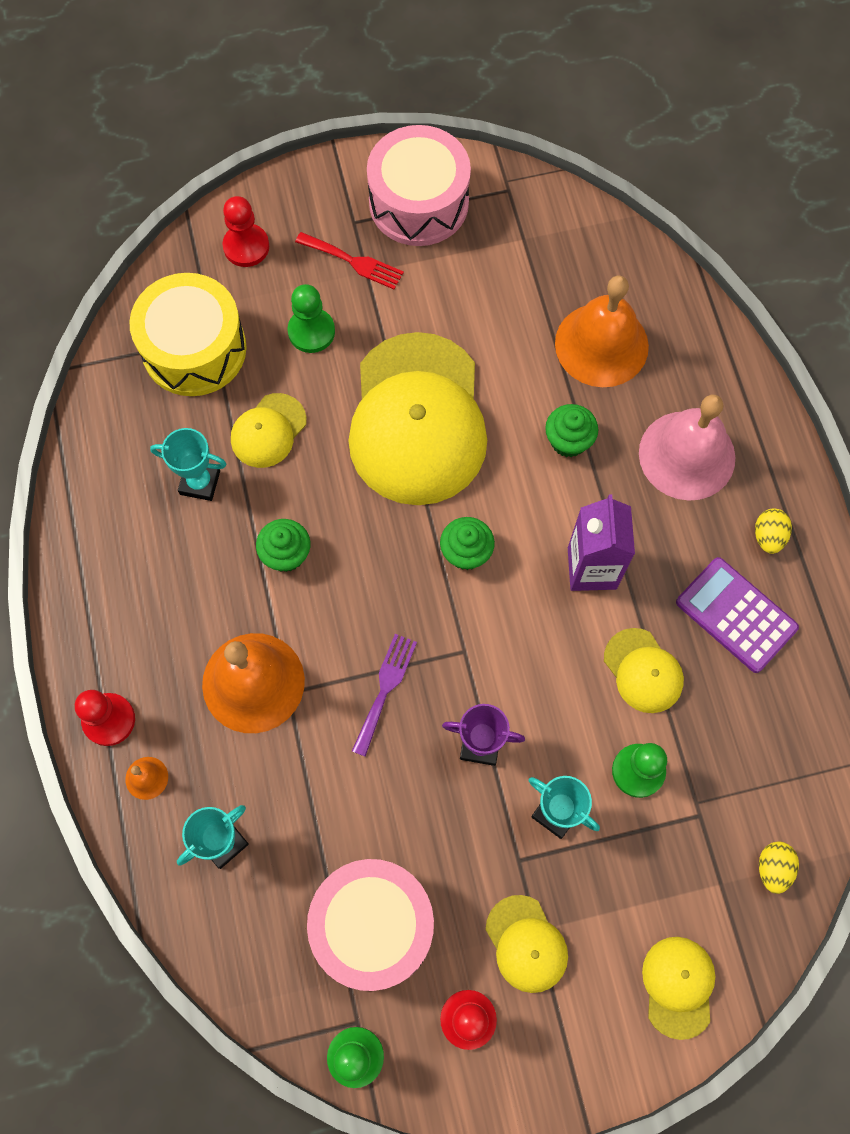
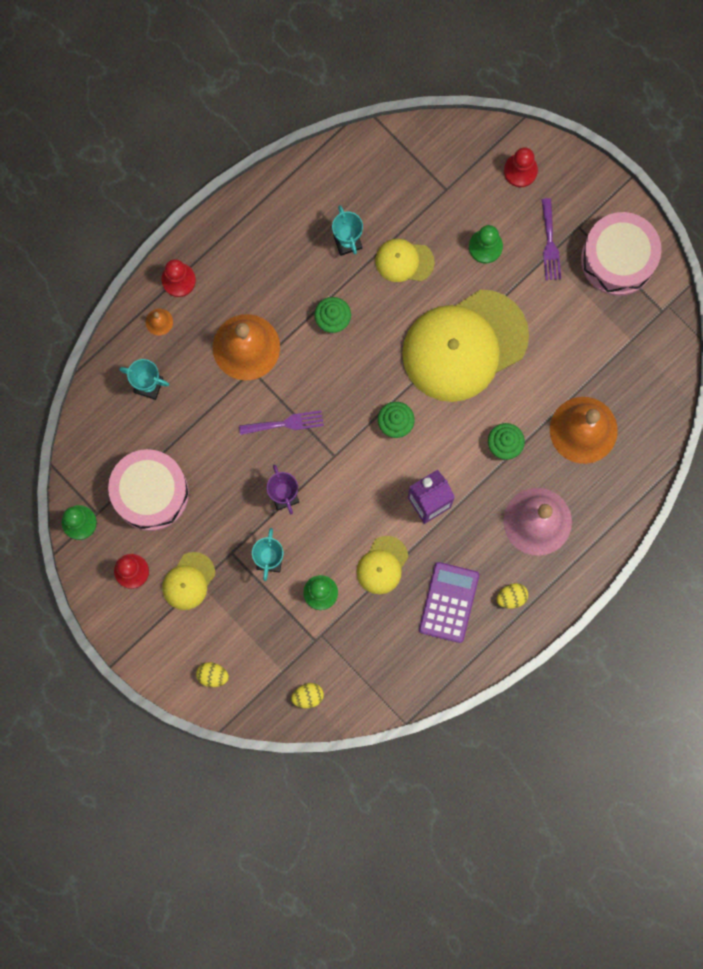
camera: 60 degrees right, 10 degrees up
(194, 349) = (431, 183): yellow drum -> none
(353, 262) = (550, 243): red fork -> purple fork
(678, 986) = (212, 675): yellow cap -> yellow egg

